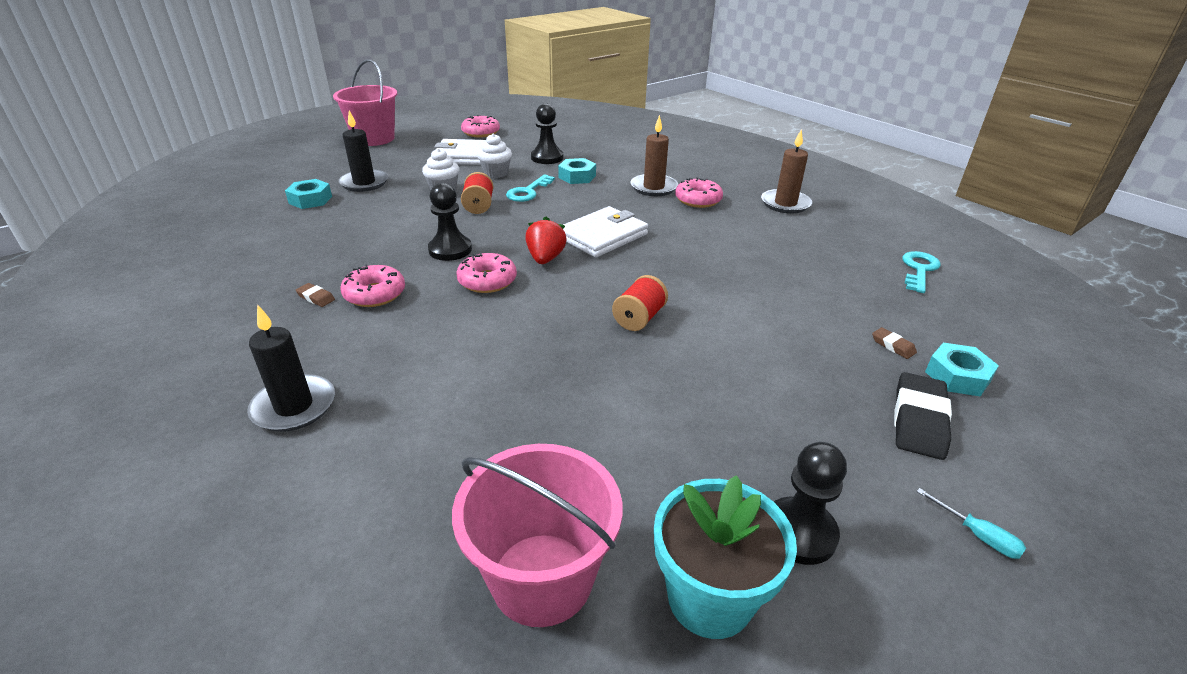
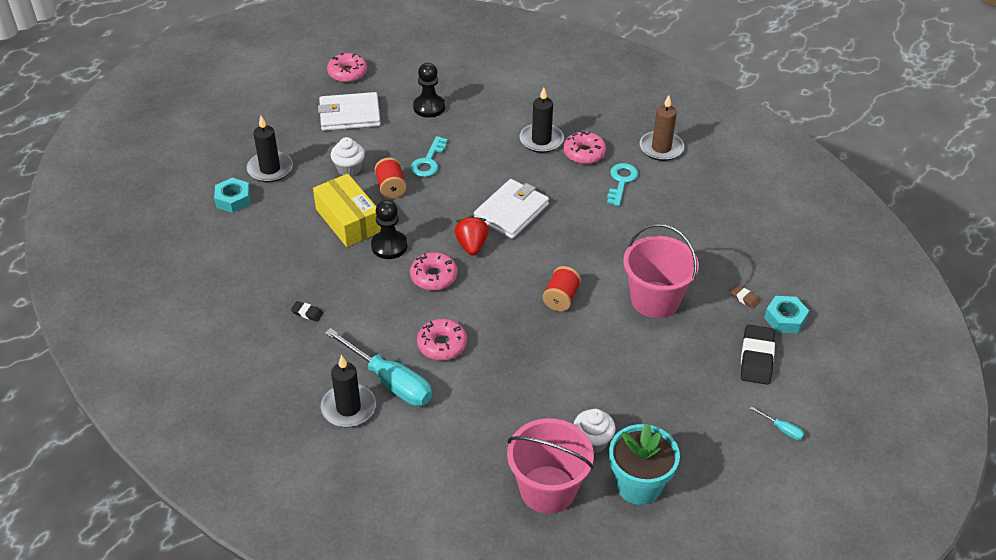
camera: 10 degrees left, 10 degrees up
(316, 297) = (307, 313): brown eraser -> black eraser
(371, 382) = (390, 381): none -> turquoise screwdriver
(374, 139) = (242, 97): pink bucket -> pink bucket (655, 300)
(375, 294) = (351, 303): pink donut -> pink donut (442, 345)
(418, 225) = (348, 220): none -> yellow box
(496, 173) = (388, 138): white cupcake -> white cupcake (592, 441)
(577, 177) = (467, 133): turquoise nut -> none
(653, 187) = (541, 140): brown candle -> black candle
(799, 532) = (684, 443): black pawn -> none
(919, 270) = (769, 217): turquoise key -> turquoise key (621, 182)

